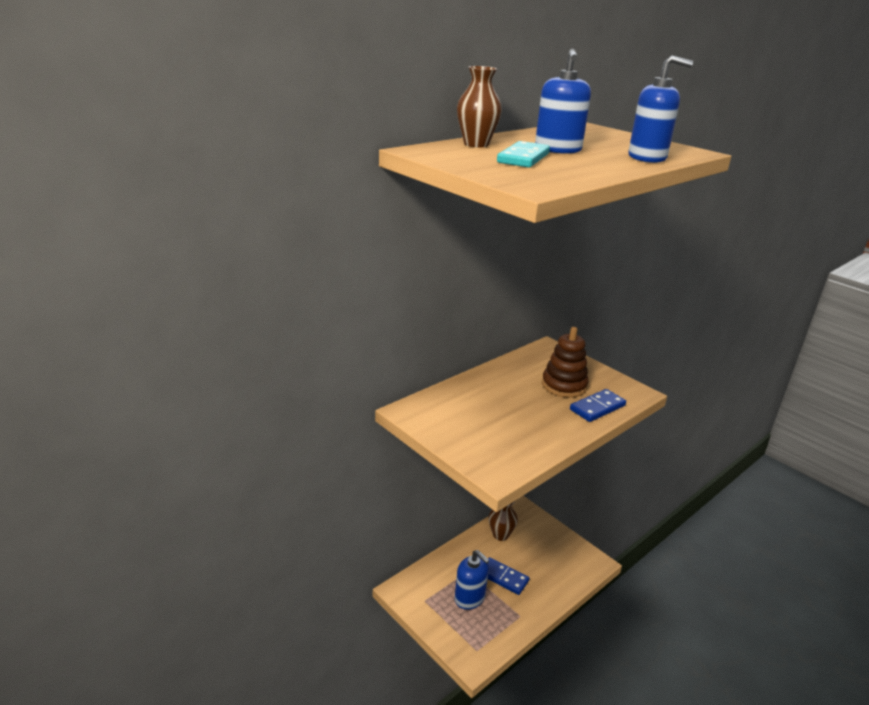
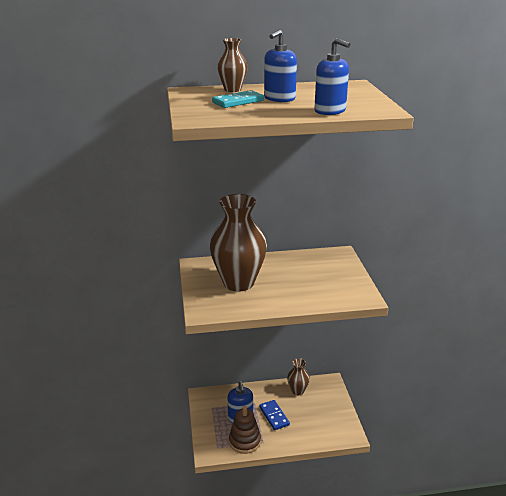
camera: 35 degrees right, 0 degrees up
(489, 418) = (238, 283): none -> brown vase
(564, 385) = (316, 278): brown stacking toy -> brown stacking toy (245, 441)
(597, 407) = (321, 298): blue domino -> none

